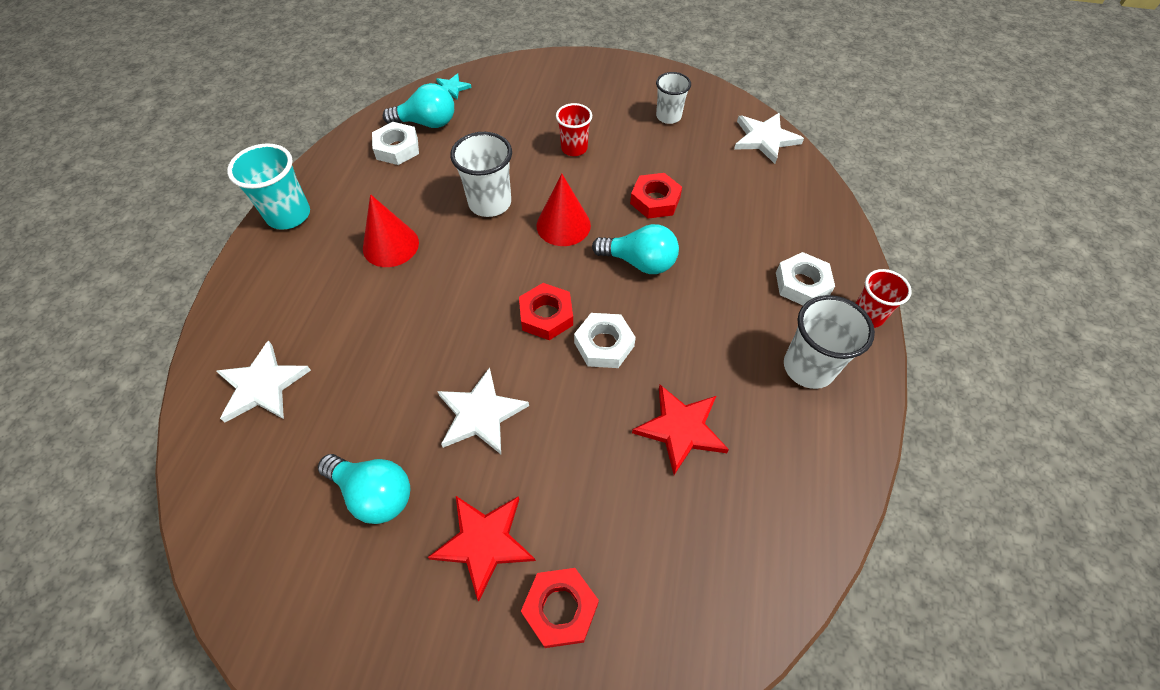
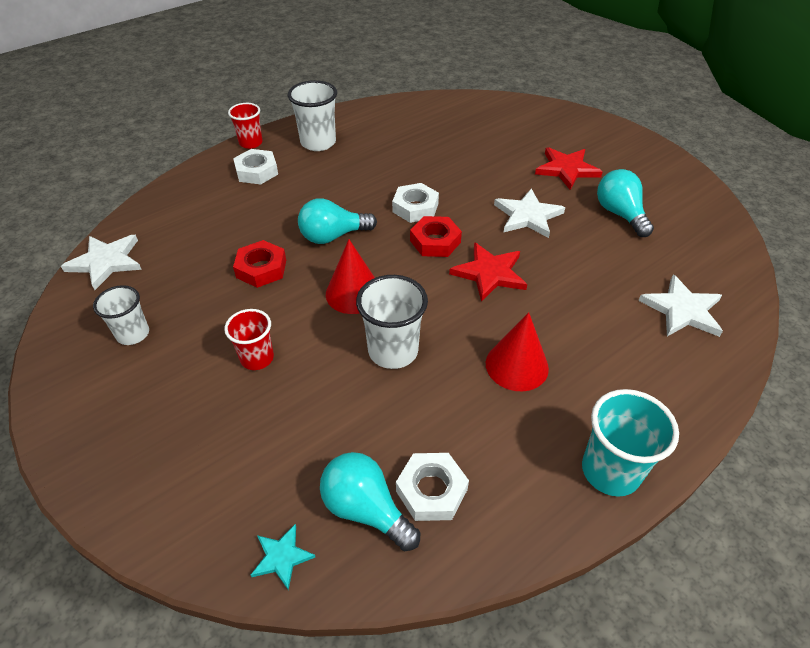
camera: 140 degrees left, 10 degrees down
(560, 608) = (545, 137): red nut -> none
(639, 262) = (333, 236): turquoise light bulb -> turquoise light bulb turned 75 degrees counterclockwise
(681, 429) = (418, 156): red star -> red star (489, 273)

